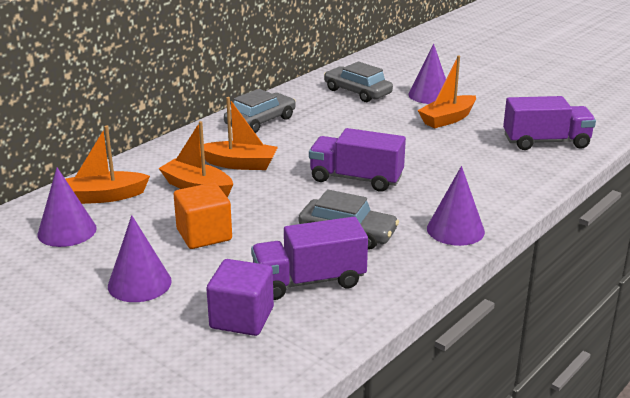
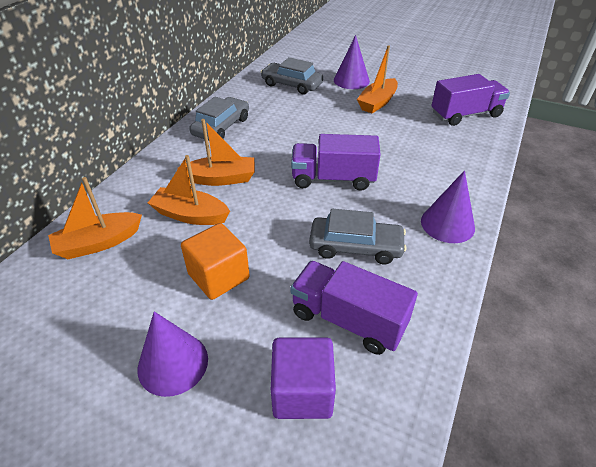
camera: 15 degrees left, 15 degrees up
(67, 231) = (69, 300): purple cone -> none
(309, 281) = (348, 320): purple truck -> purple truck turned 60 degrees clockwise

